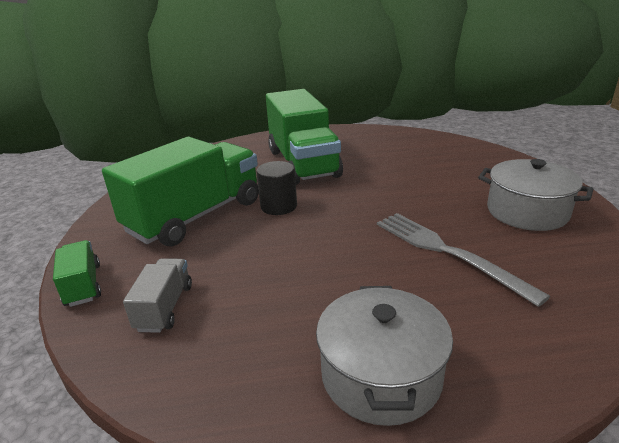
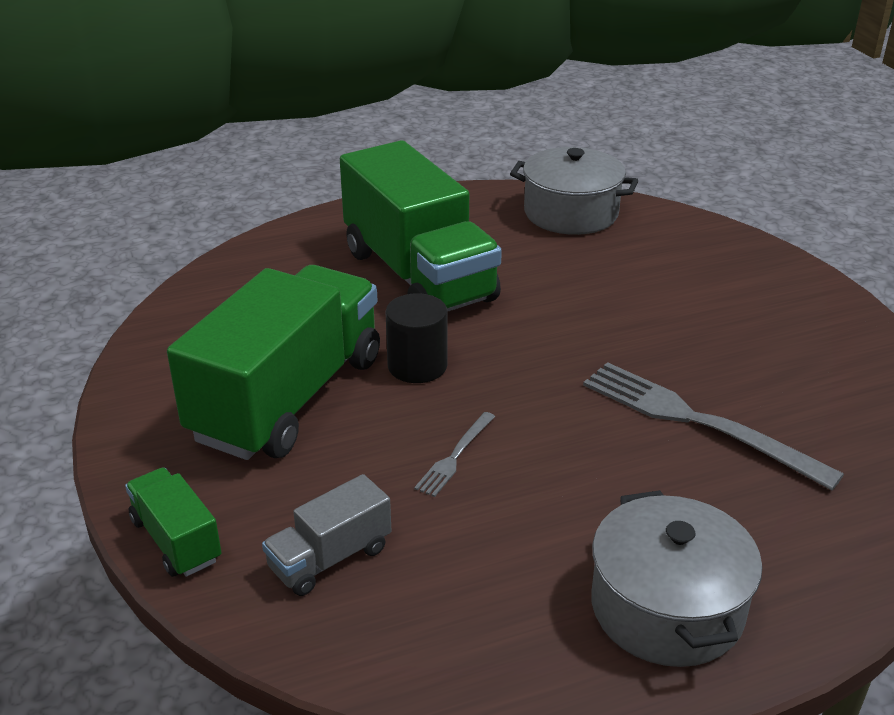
camera: 15 degrees left, 5 degrees up
(165, 307) = (330, 558): grey truck -> grey truck turned 120 degrees counterclockwise
(276, 256) = (455, 456): none -> grey fork
(527, 212) = (789, 342): grey pot -> grey pot (571, 213)

